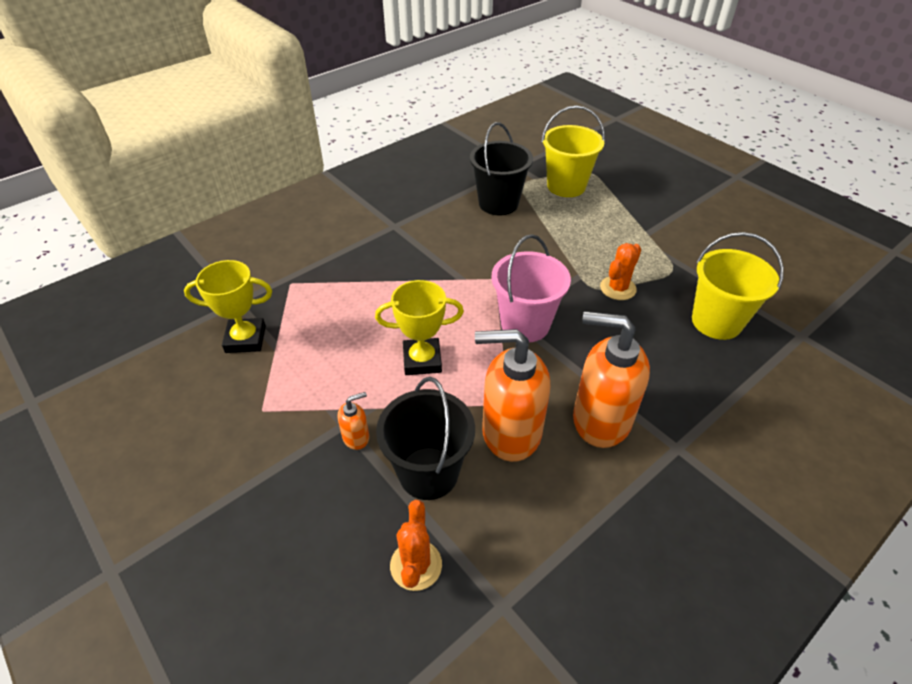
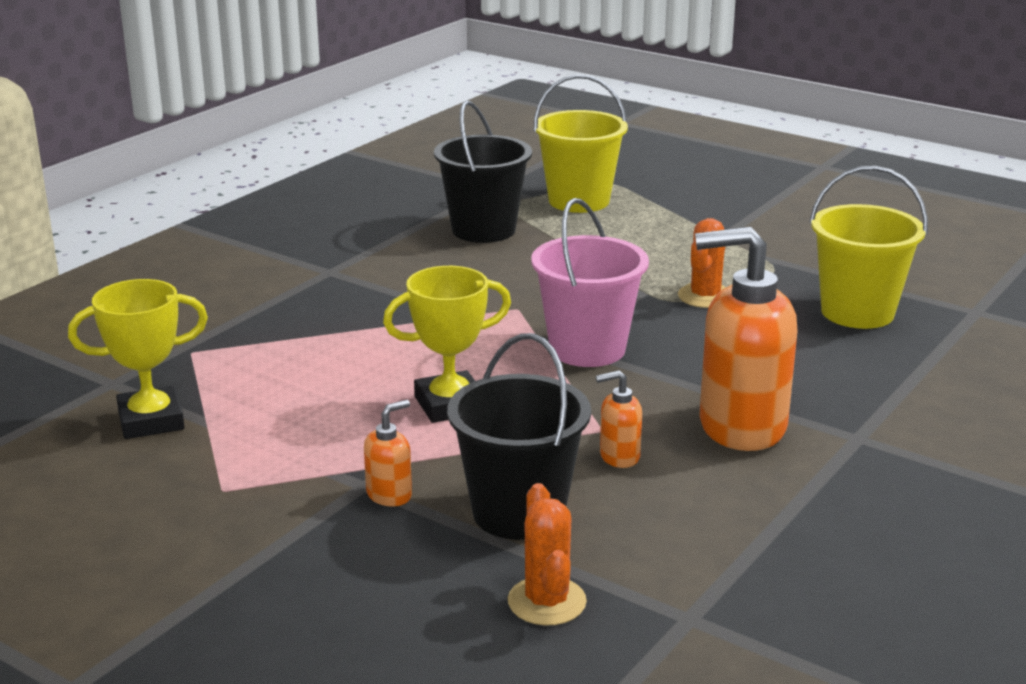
camera: 15 degrees left, 20 degrees down
(510, 432) = (619, 456): orange soap dispenser -> orange soap dispenser, size x0.44

